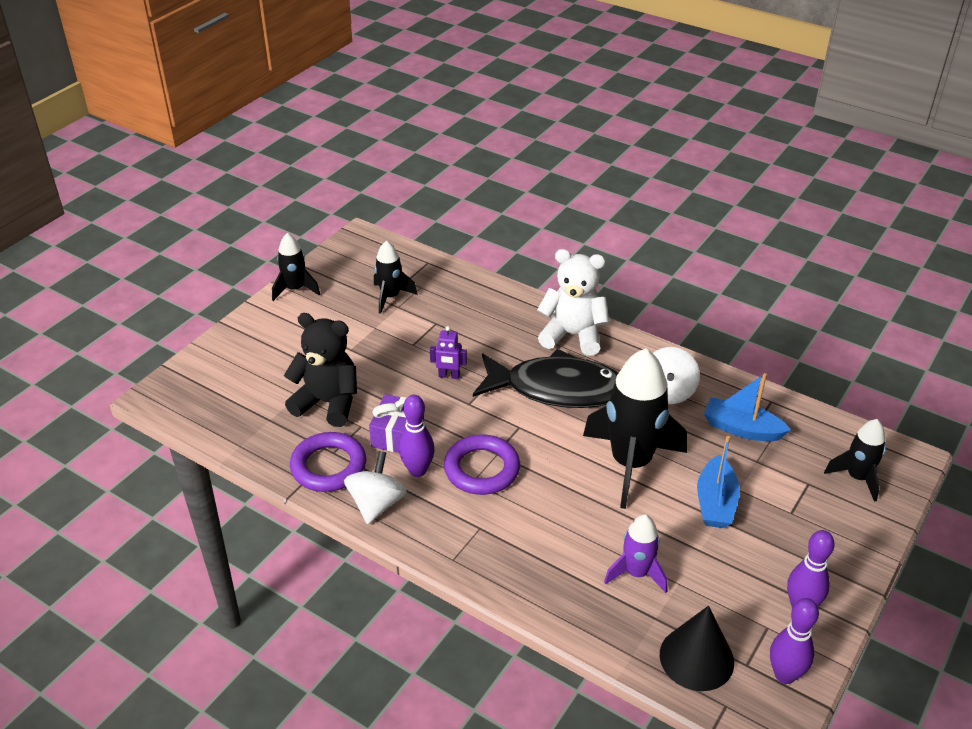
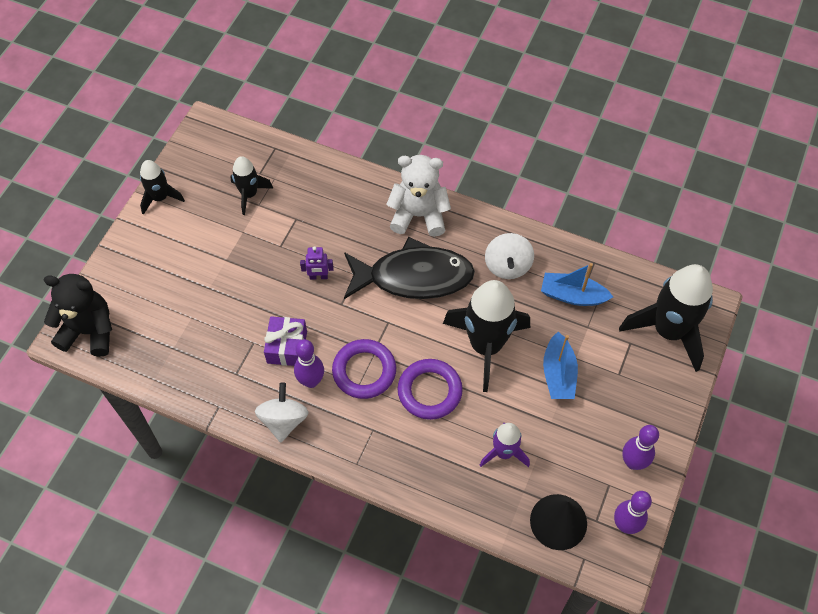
camera: 10 degrees left, 20 degrees up
(328, 403) = (219, 322): black teddy bear -> black teddy bear (89, 331)
(329, 466) = (235, 389): purple ring -> purple ring (429, 391)
(857, 477) = (668, 331): black rocket -> black rocket, size x1.87

